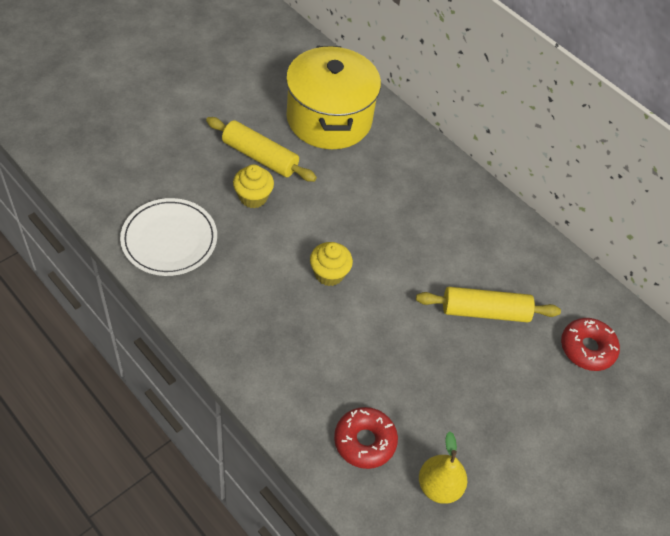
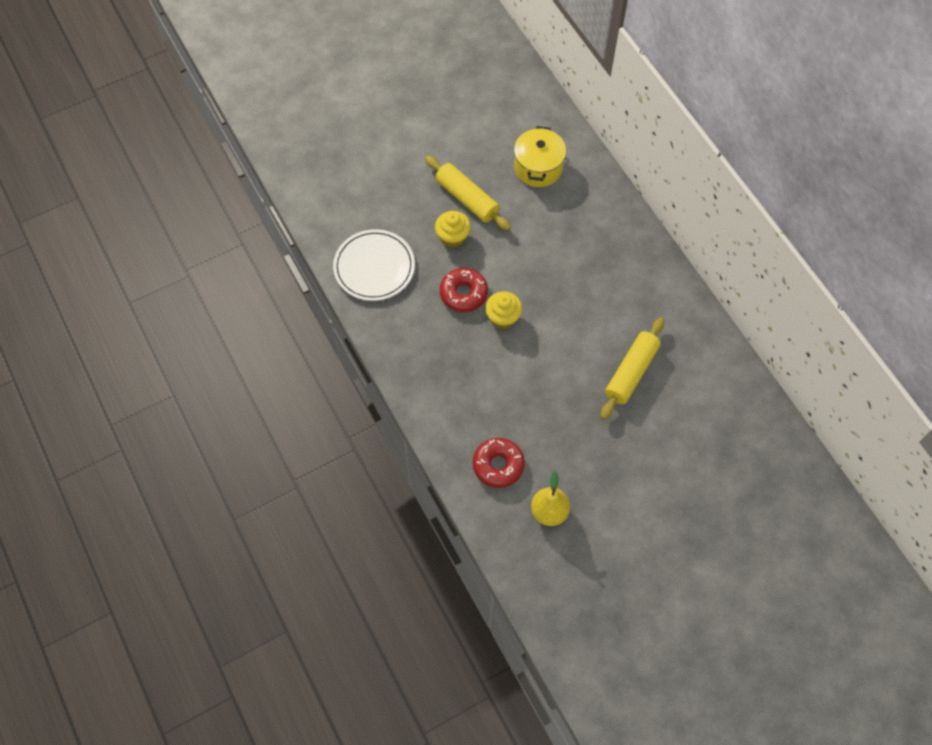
camera: 20 degrees right, 10 degrees up
(329, 119) = (538, 168): yellow pot -> yellow pot, size x0.61
(485, 311) = (631, 372): yellow rolling pin -> yellow rolling pin turned 75 degrees counterclockwise
(587, 348) = (712, 420): red donut -> red donut (463, 293)

